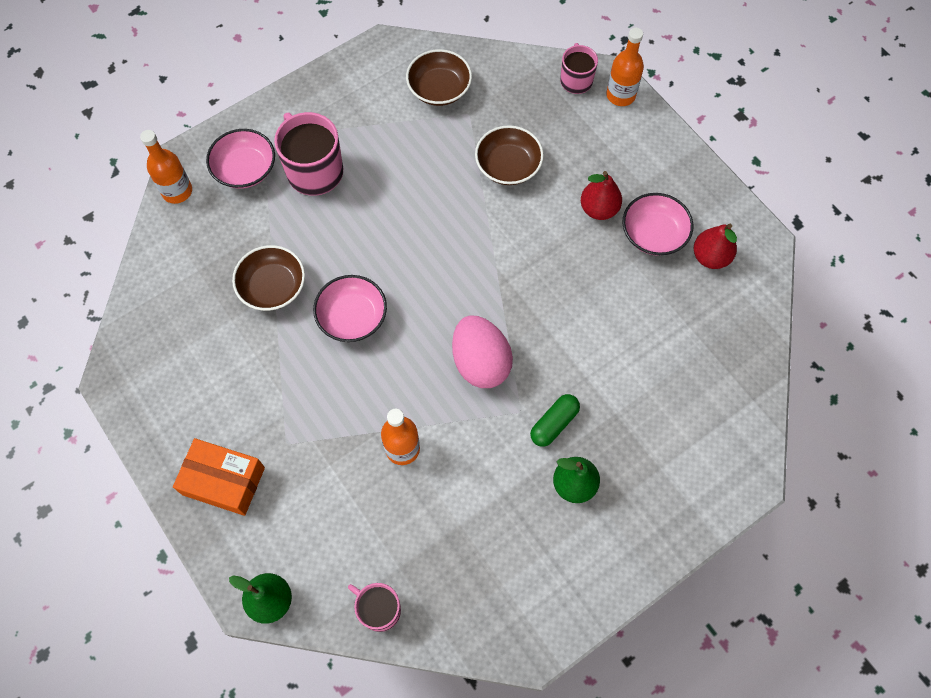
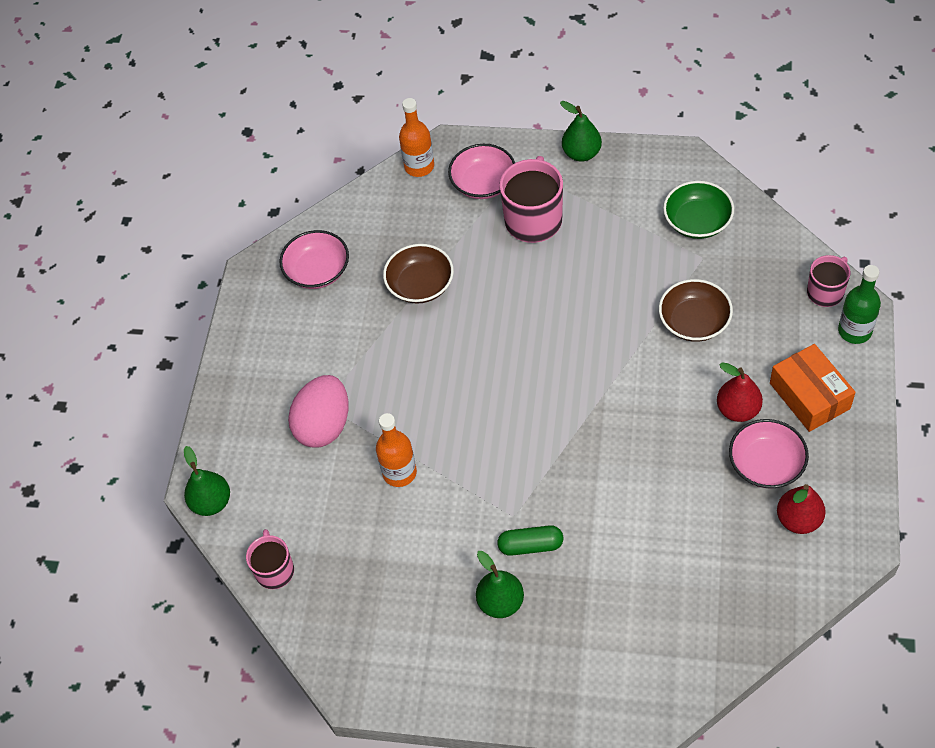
camera: 50 degrees right, 10 degrees down
(223, 481) = (258, 396): orange box -> orange box (809, 396)
(302, 94) = (581, 153): none -> green pear
(352, 317) = (456, 349): pink bowl -> pink bowl (317, 271)
(439, 89) = (697, 221): brown bowl -> green bowl
(480, 362) = (519, 456): pink egg -> pink egg (324, 425)
(620, 95) = (854, 331): orange bottle -> green bottle

